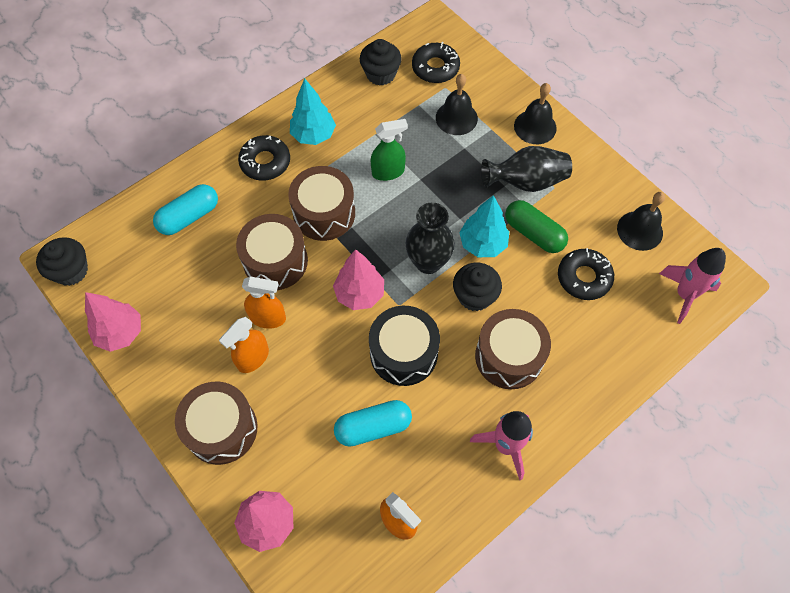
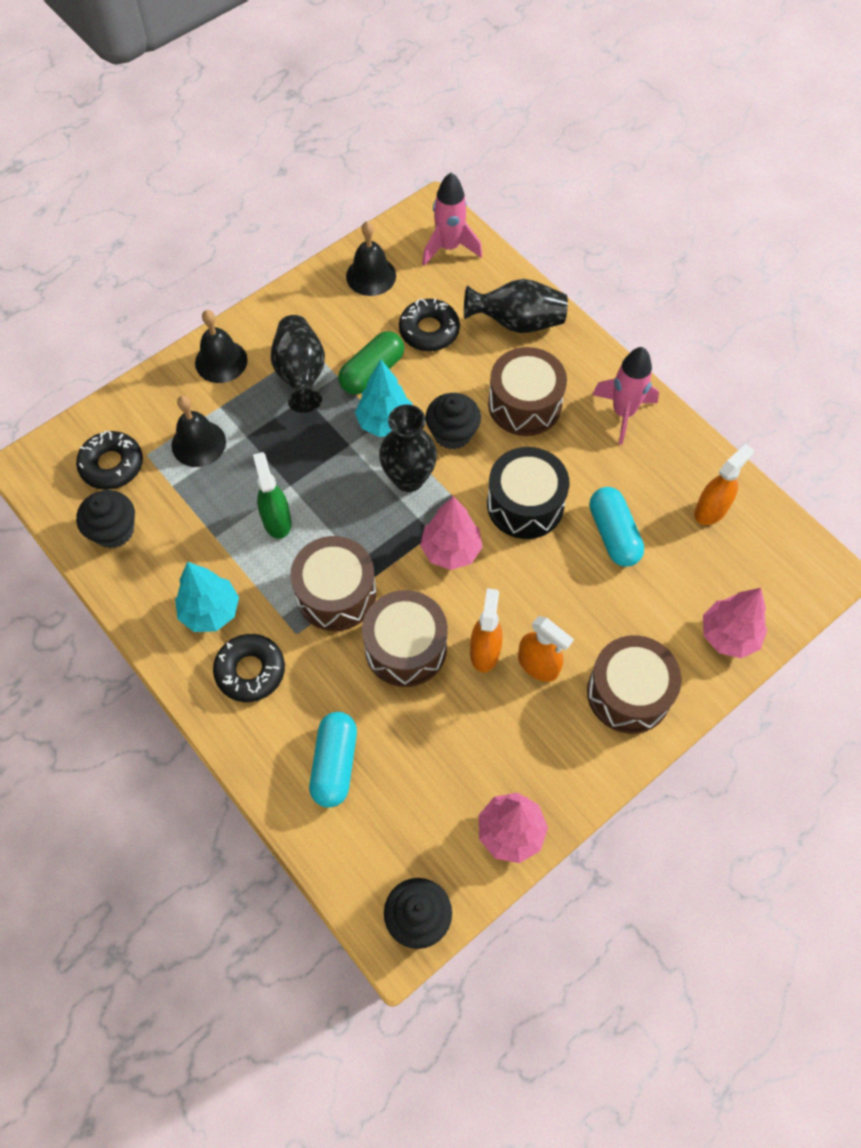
camera: 90 degrees left, 0 degrees up
(189, 217) = (334, 764): turquoise capsule -> turquoise capsule turned 45 degrees clockwise
(602, 353) = (517, 322): none -> black vase

